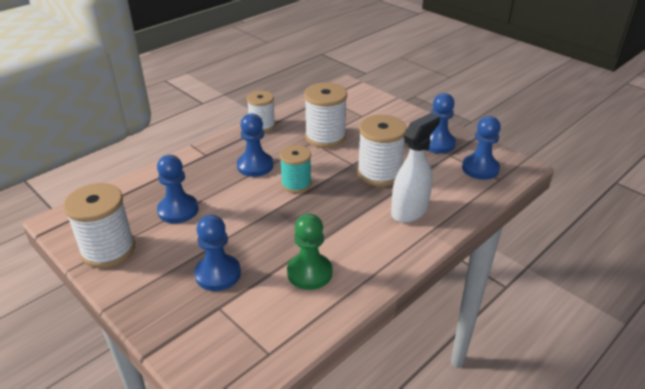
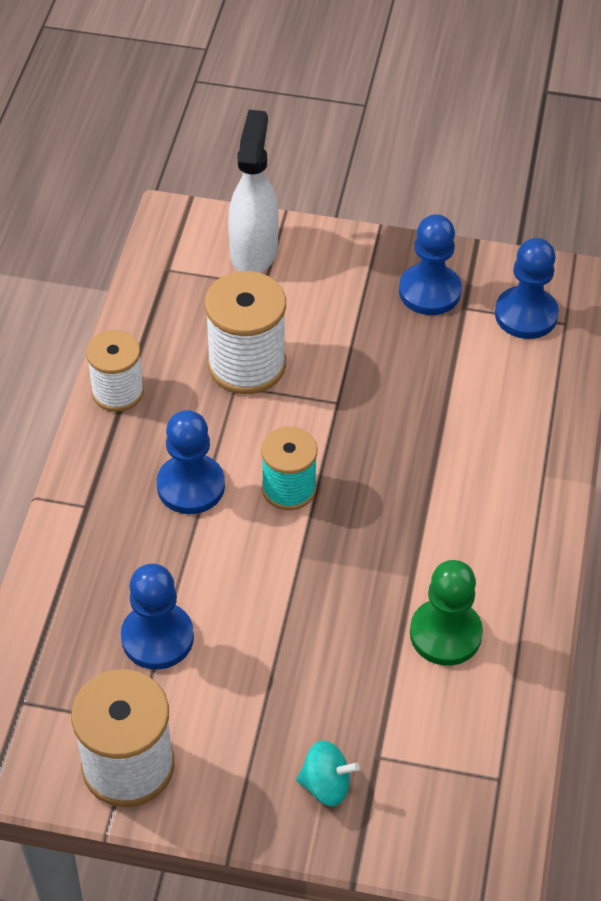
camera: 35 degrees left, 15 degrees up
(180, 305) = (326, 785): none -> turquoise spinning top
(218, 274) = (327, 708): blue pawn -> none
(379, 173) = (392, 400): white spool -> none
(409, 211) = (490, 451): white spray bottle -> white spray bottle (254, 251)

